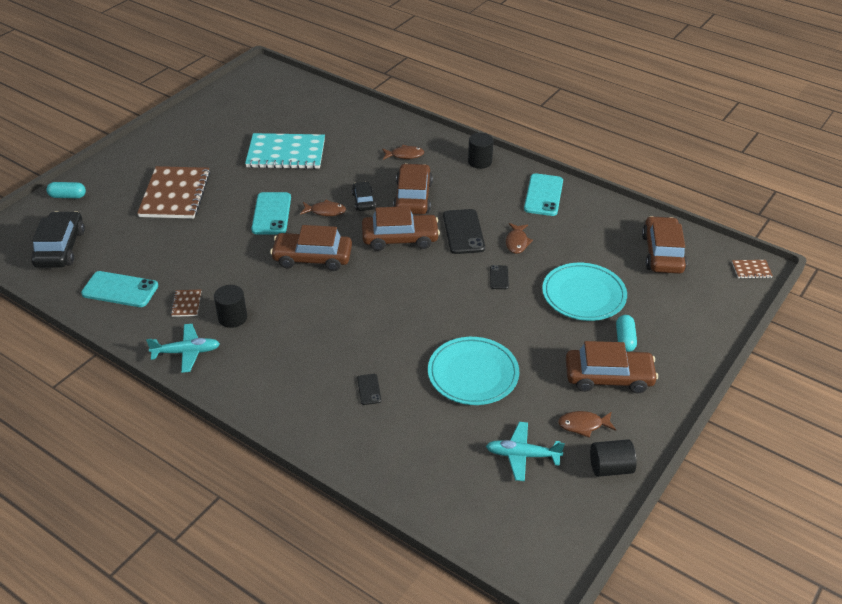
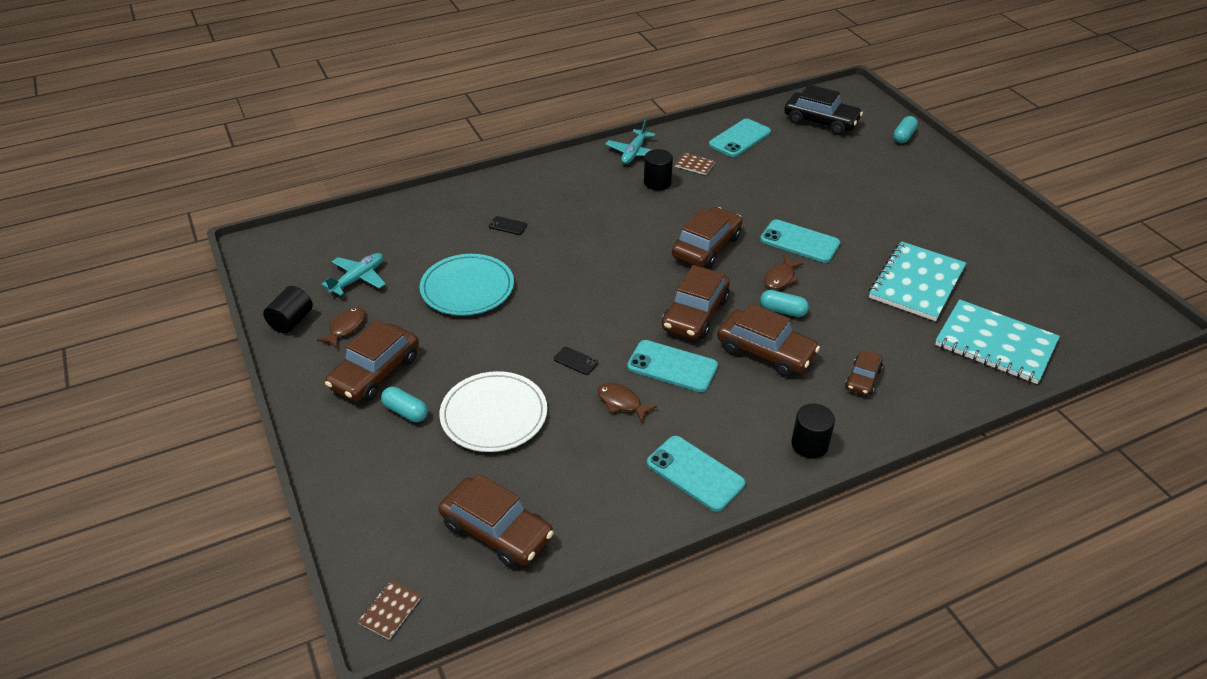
camera: 120 degrees right, 0 degrees up
(175, 194) = (872, 193): brown notebook -> none
(329, 115) = (995, 344): none -> turquoise notebook
(363, 201) = (783, 311): black car -> turquoise capsule
(405, 155) = (863, 378): brown fish -> brown car
(463, 232) = (672, 366): black phone -> turquoise phone
(583, 294) = (494, 415): turquoise plate -> white plate

